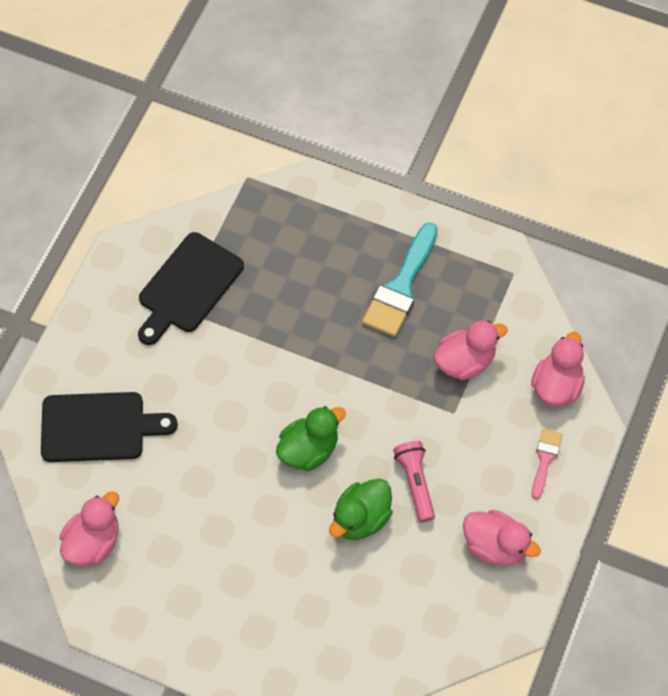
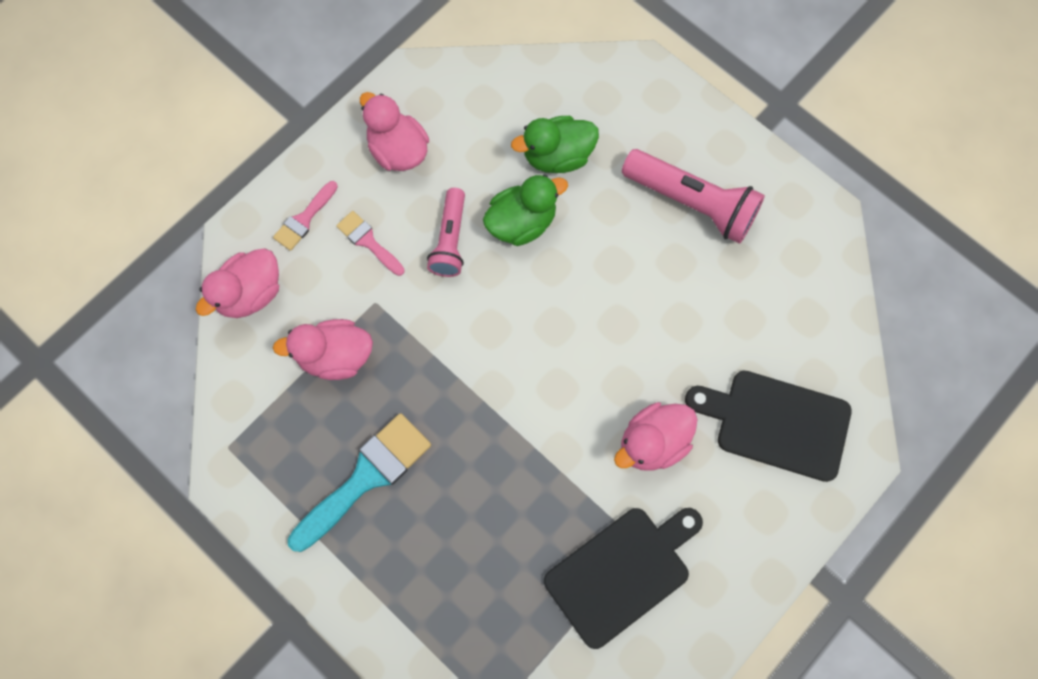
camera: 160 degrees left, 10 degrees up
(93, 542) = (812, 293): pink duck -> pink duck (652, 442)
(219, 587) = (692, 203): none -> pink flashlight
(309, 450) = (549, 315): green duck -> green duck (557, 156)
(483, 459) = (368, 241): none -> pink brush

